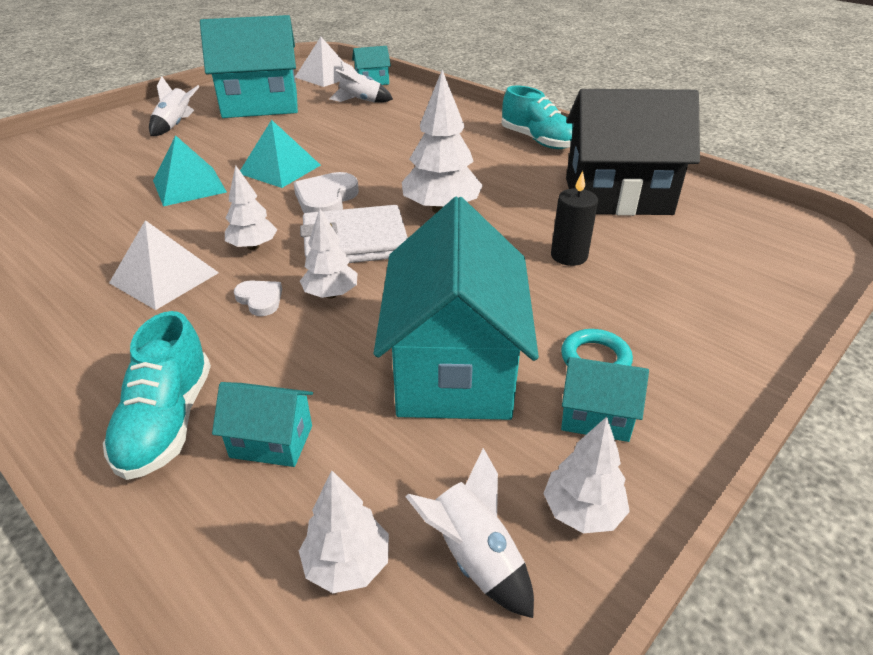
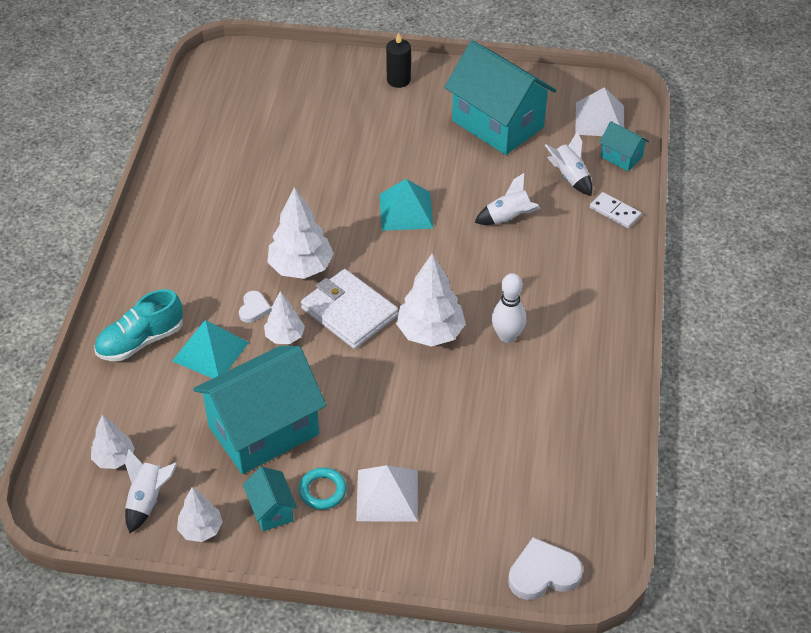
camera: 55 degrees right, 10 degrees up
(164, 277) = (238, 252): white pyramid -> white pyramid (387, 495)
(175, 125) = (415, 106): white rocket -> white rocket (508, 218)
(189, 186) = (340, 183): turquoise pyramid -> turquoise pyramid (210, 351)
(253, 246) = (301, 268): white tree -> white tree, size x1.69
(271, 441) = (158, 388): turquoise house -> none
(326, 199) = (388, 263): white heart -> white heart (543, 573)
(420, 99) = (615, 212): none -> white domino
(492, 177) = (507, 336): none -> white bowling pin
(538, 141) = (606, 333): turquoise shoe -> none
(569, 256) = (428, 432): black candle -> black candle (398, 80)
(617, 196) = (547, 426): black house -> none

